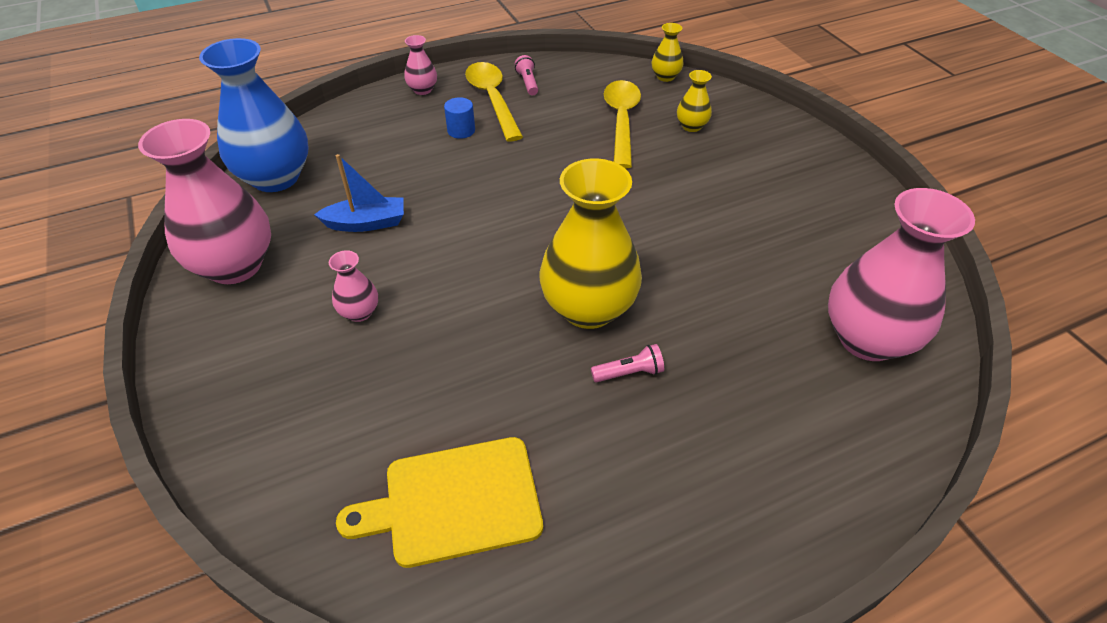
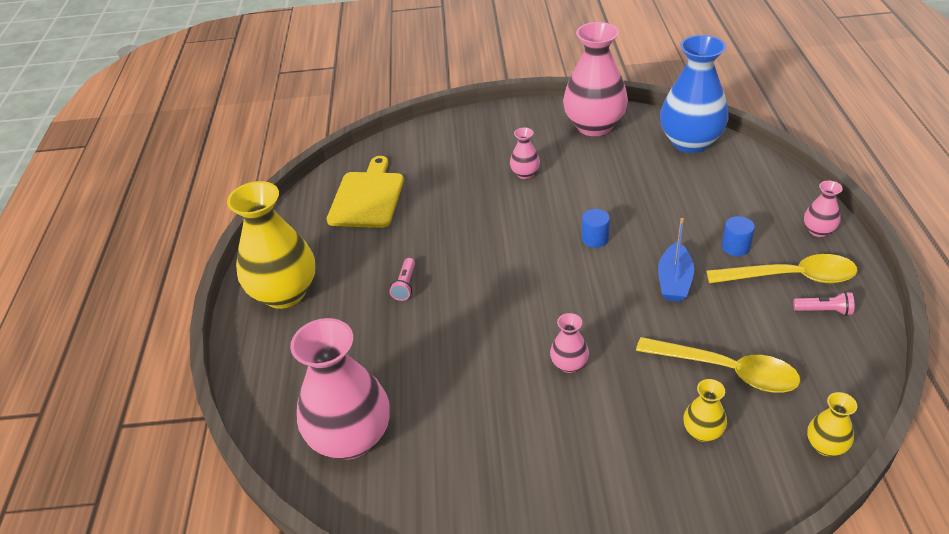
camera: 115 degrees right, 5 degrees down
(366, 223) = (617, 182): blue boat -> blue boat (674, 281)
(479, 222) = (595, 239): none -> blue cylinder
(588, 308) = (473, 279): yellow vase -> yellow vase (285, 293)
(669, 206) = (569, 364): none -> pink vase

